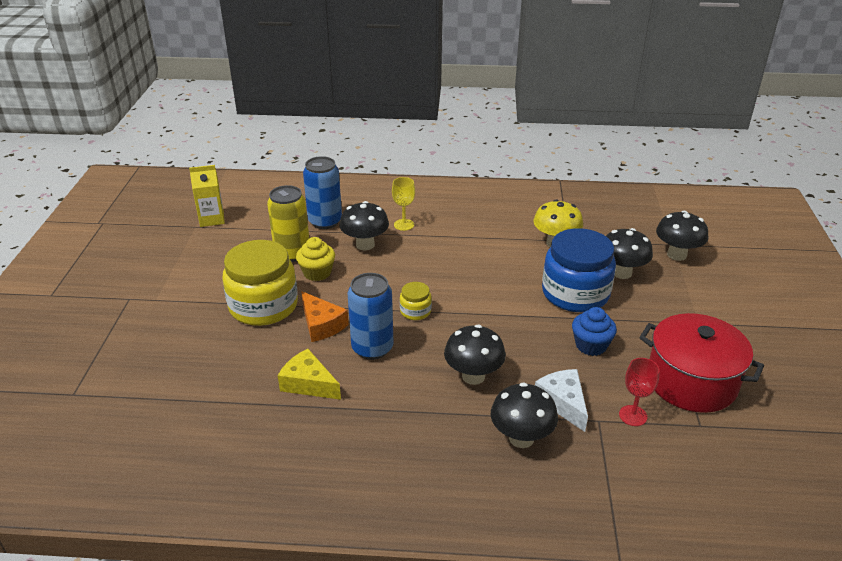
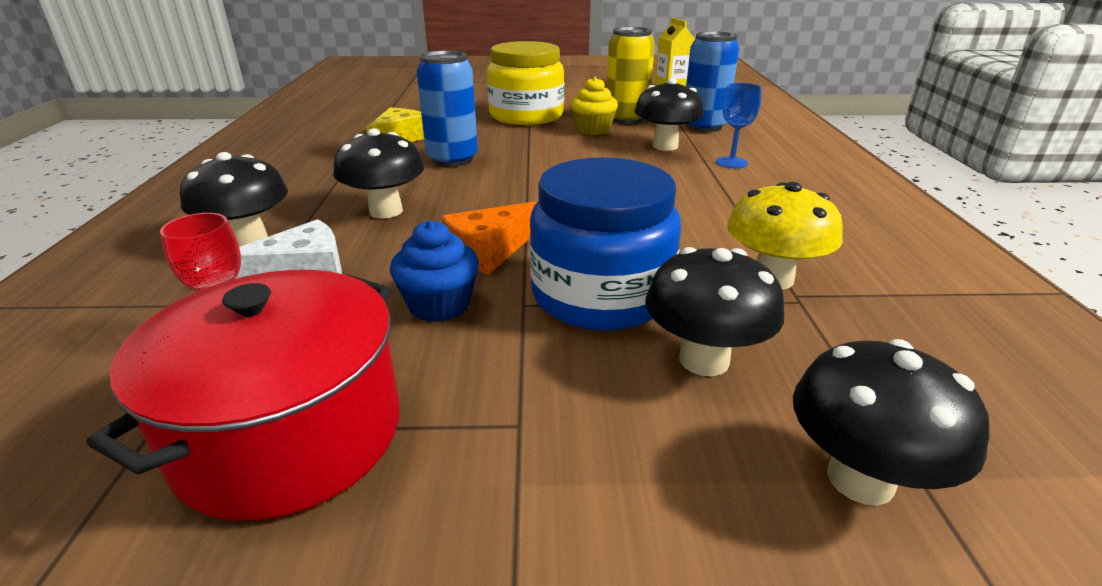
camera: 85 degrees right, 5 degrees down
(321, 325) = (496, 137): orange cheese -> orange cheese (488, 251)
(404, 225) = (731, 162): yellow goblet -> blue goblet
(415, 311) = (526, 176): yellow jar -> none

